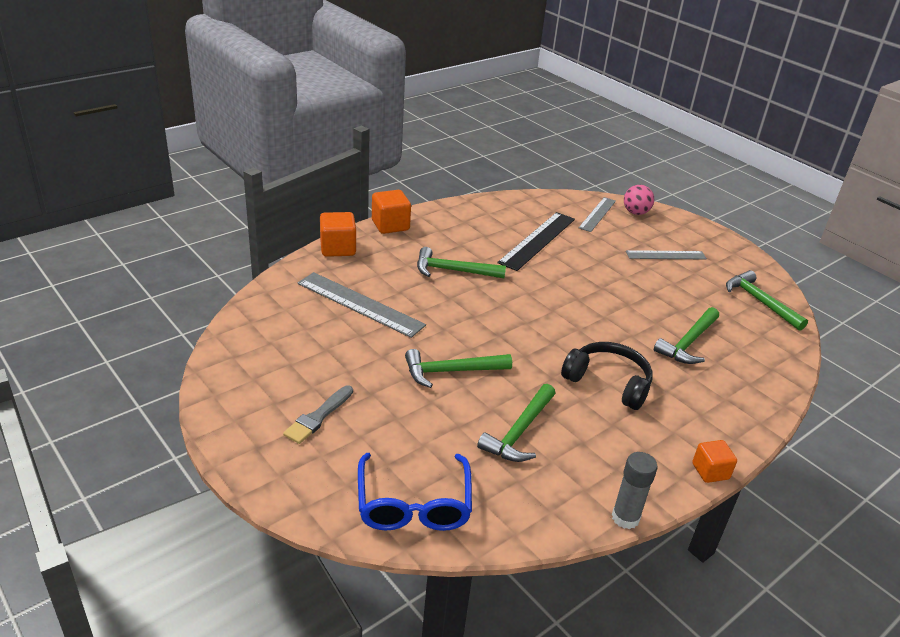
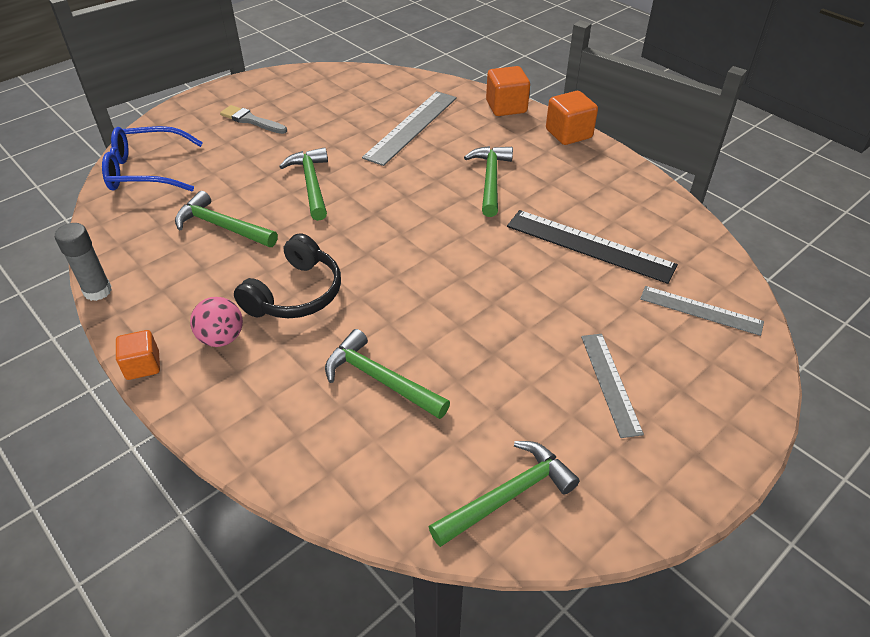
camera: 90 degrees right, 10 degrees up
(635, 212) = (735, 358): pink ball -> pink ball (222, 338)

